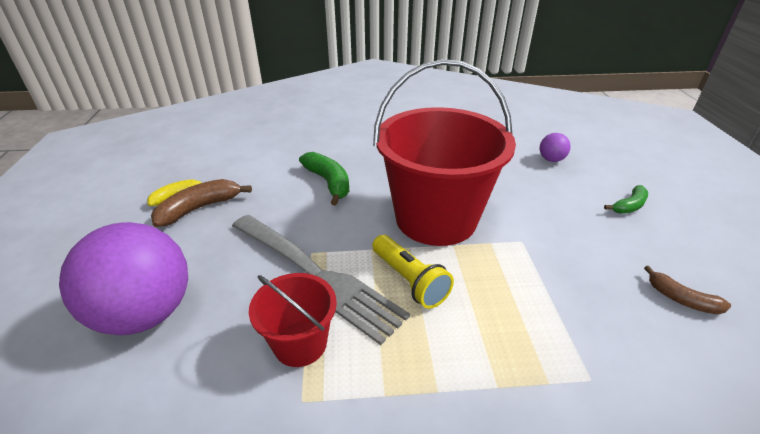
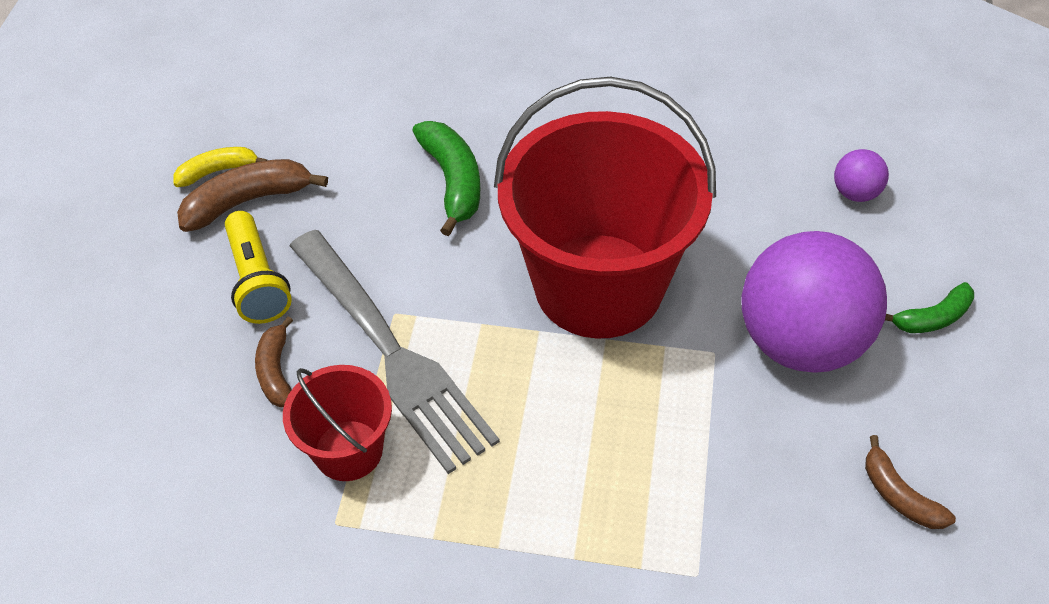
camera: 15 degrees right, 15 degrees up
(146, 313) = (165, 368): purple ball -> purple ball (800, 341)
(234, 300) = (276, 371): none -> brown banana
(409, 280) = (518, 387): yellow flashlight -> yellow flashlight (257, 281)

